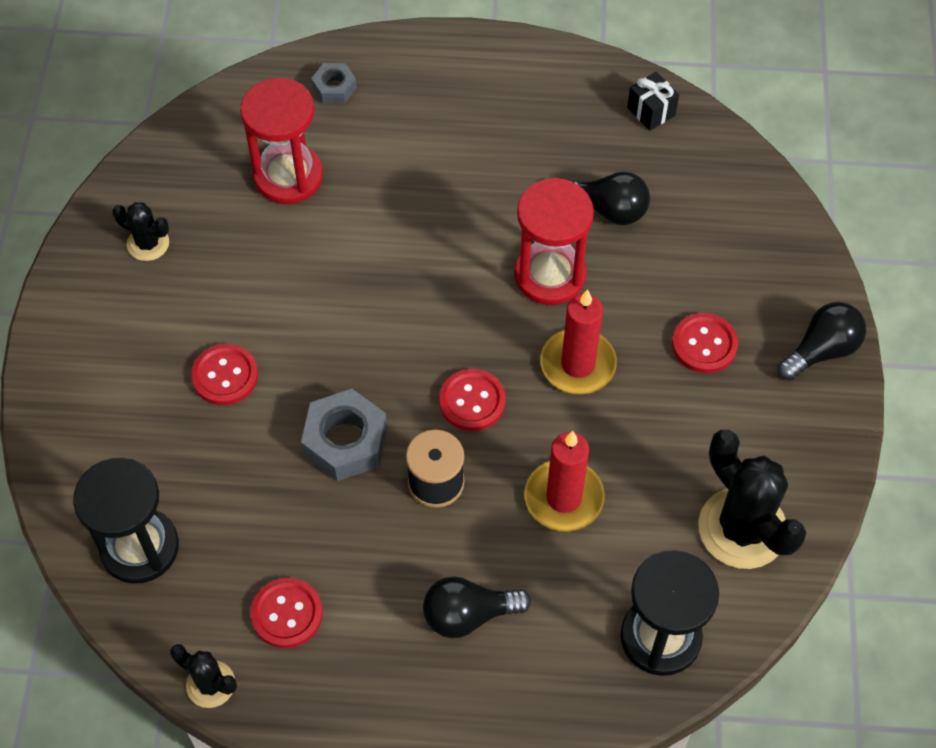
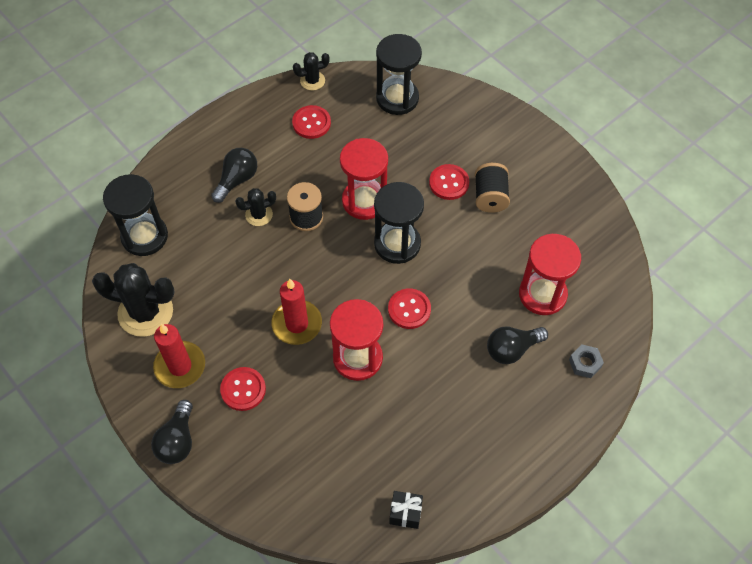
camera: 135 degrees right, 0 degrees up
(148, 243) = (558, 206): black cactus -> black cactus (259, 215)
(202, 318) = (490, 197): none -> black spool
(345, 441) = (364, 201): grey nut -> red hourglass
(369, 357) = (397, 244): none -> black hourglass
(472, 401) = (328, 264): red button -> red button (409, 309)
(564, 498) = (242, 257): red candle -> red candle (180, 366)
(608, 209) = (366, 424): black light bulb -> black light bulb (512, 349)

